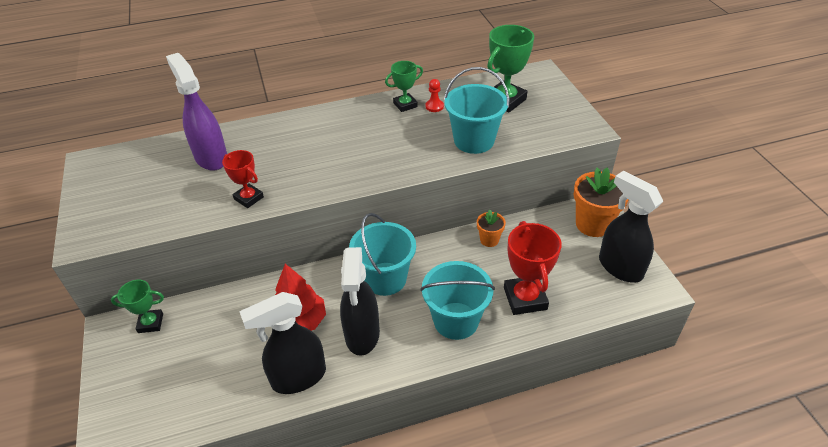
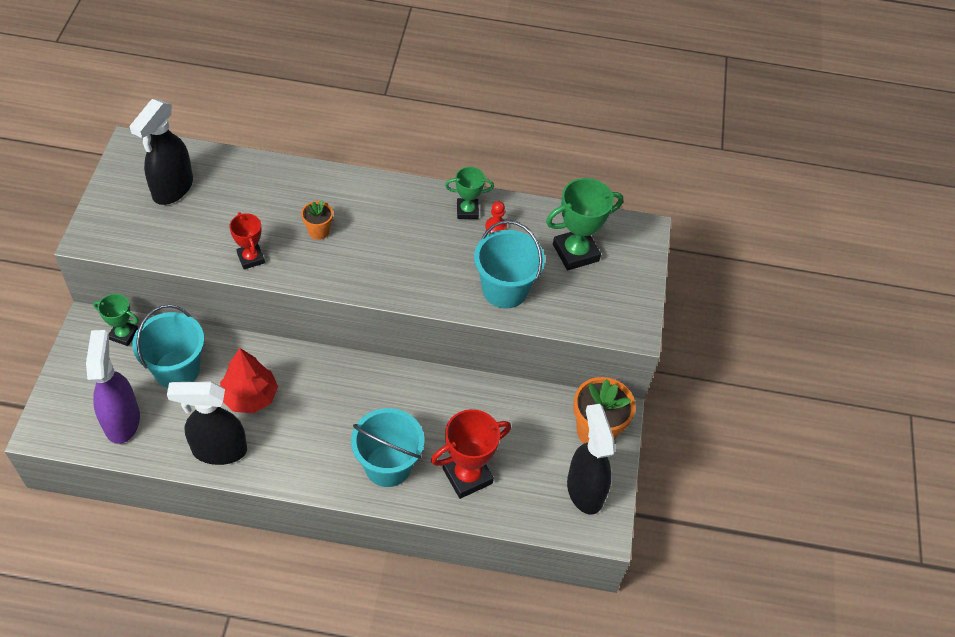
camera: 20 degrees right, 10 degrees up
(211, 157) = (242, 193): purple spray bottle -> purple spray bottle (122, 420)
(362, 335) = (296, 437): black spray bottle -> black spray bottle (172, 189)
(385, 279) = (351, 390): turquoise bucket -> turquoise bucket (177, 369)
(489, 240) = (478, 397): orange flower pot -> orange flower pot (318, 231)
(525, 298) = (467, 476): red trophy -> red trophy turned 45 degrees clockwise

